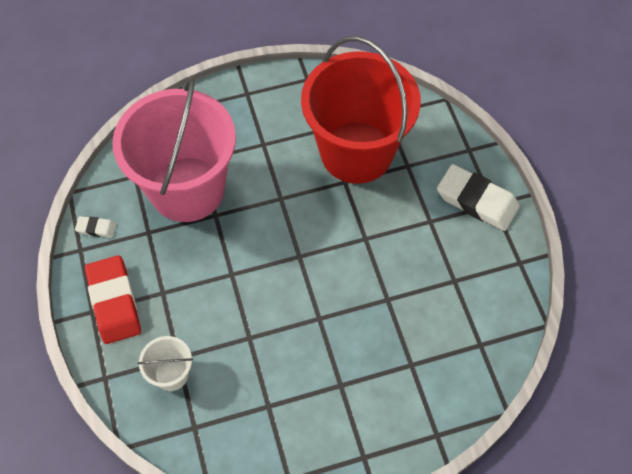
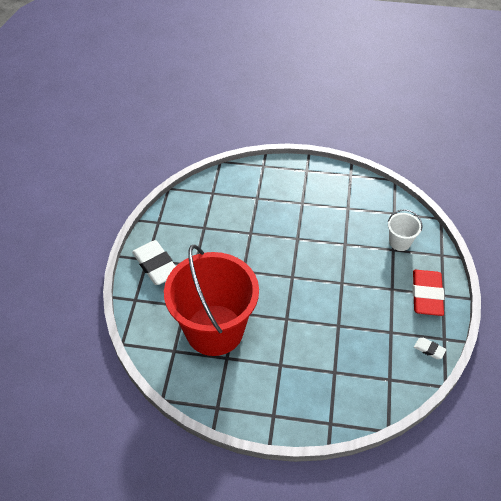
camera: 155 degrees left, 10 degrees down
(187, 189) = (352, 352): pink bucket -> none

